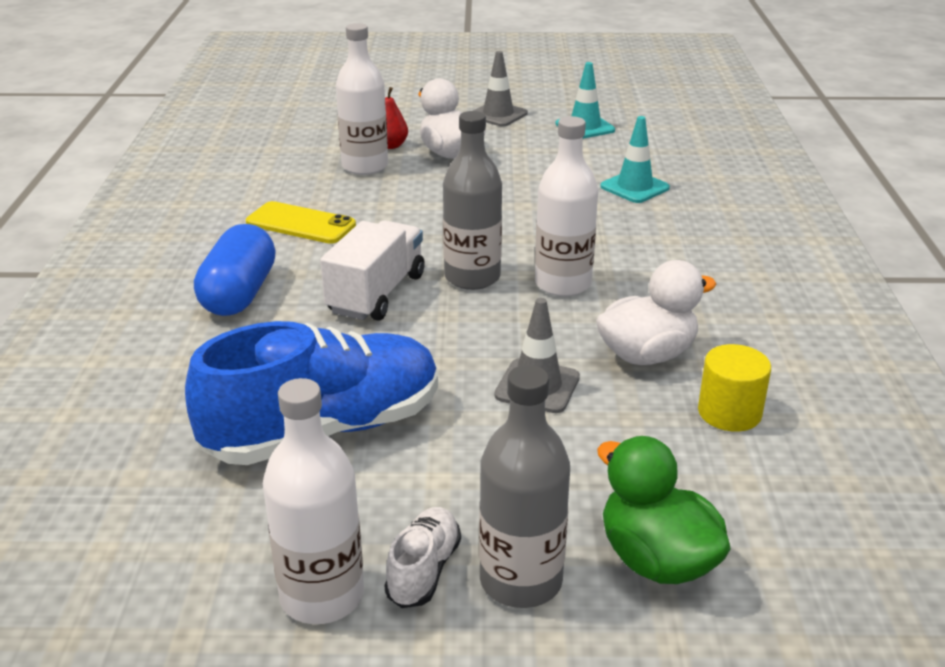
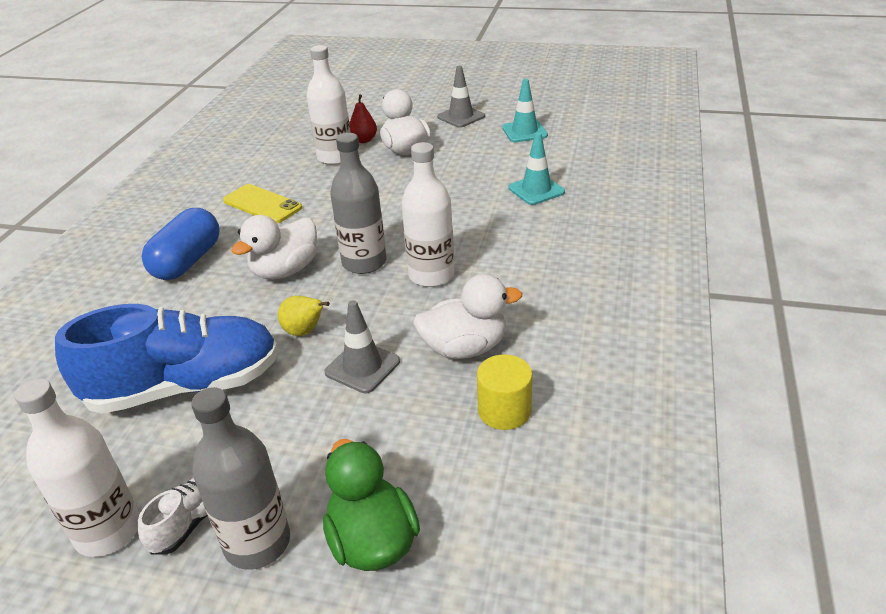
camera: 15 degrees right, 5 degrees up
(376, 294) = (285, 270): white truck -> white duck
(442, 356) = (304, 331): none -> yellow pear

